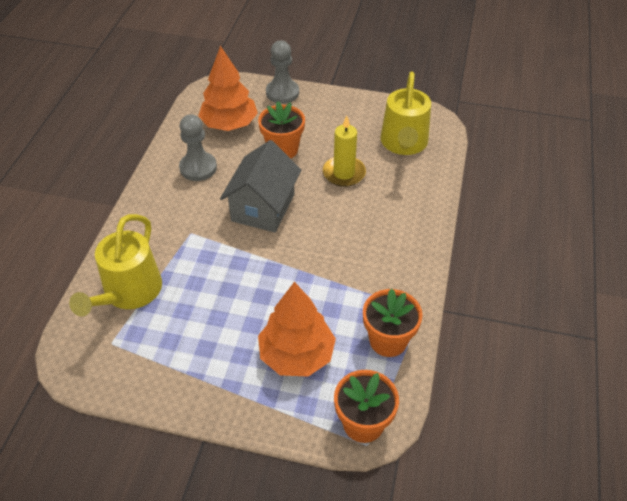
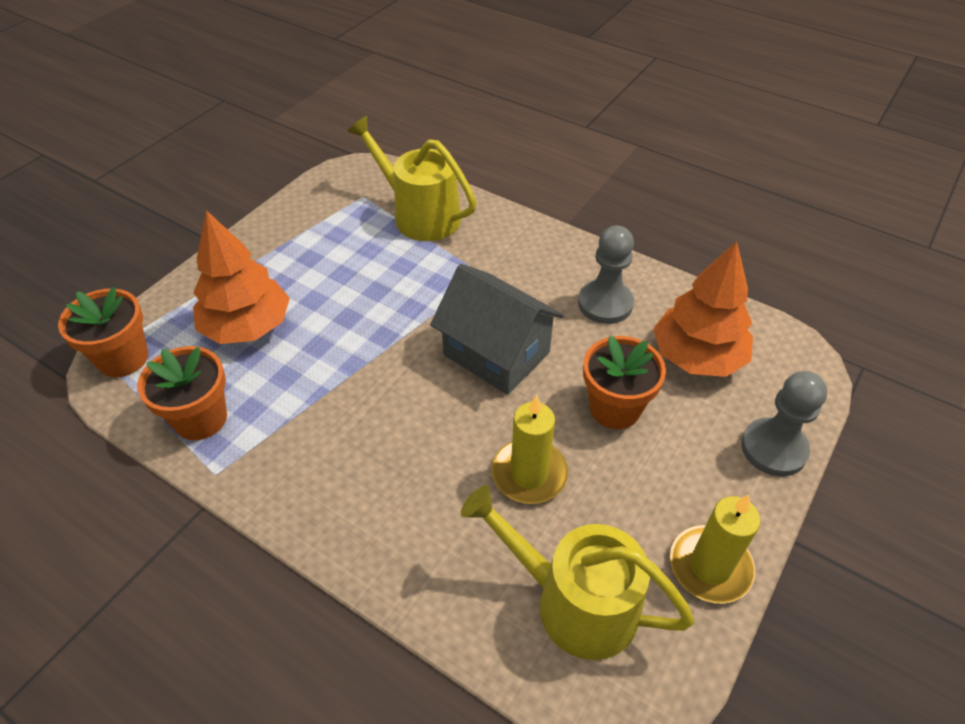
camera: 110 degrees right, 0 degrees up
(360, 106) = (710, 566): none -> yellow candle

